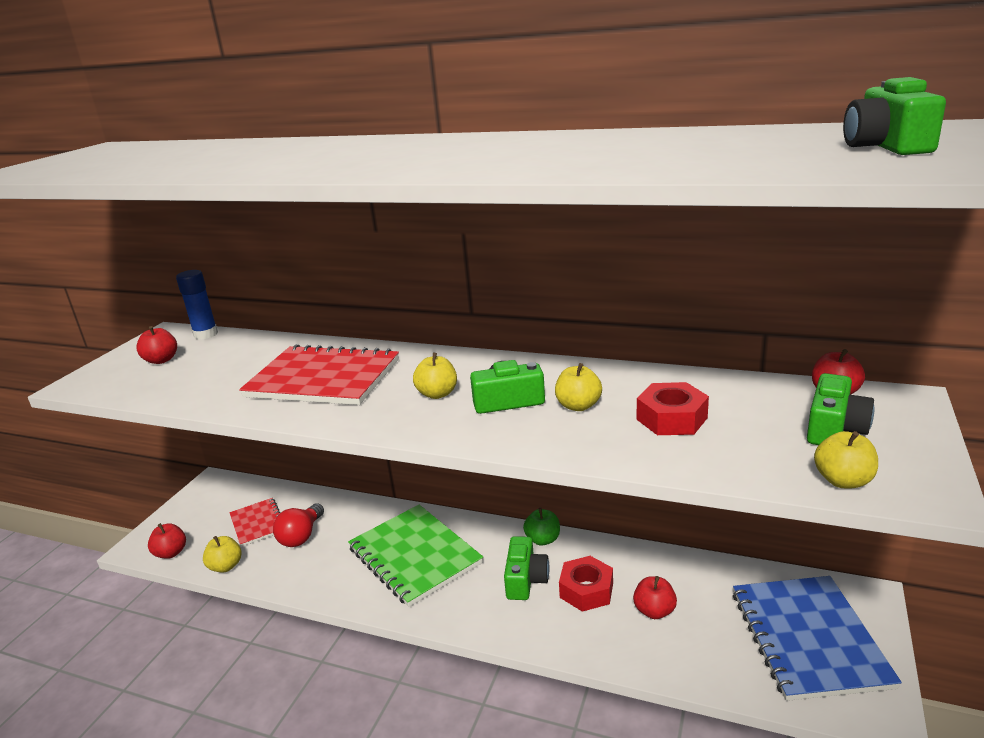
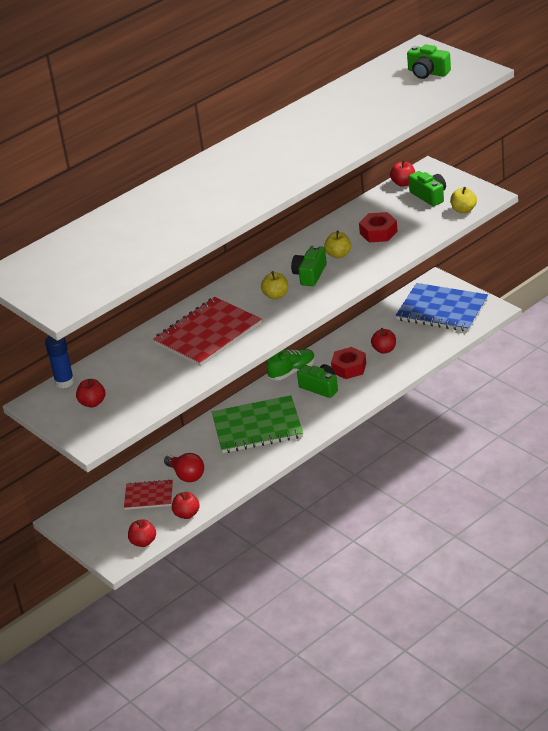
camera: 60 degrees left, 10 degrees up
(226, 566) = (187, 514): yellow apple -> red apple
(543, 539) = (292, 371): green apple -> green shoe

